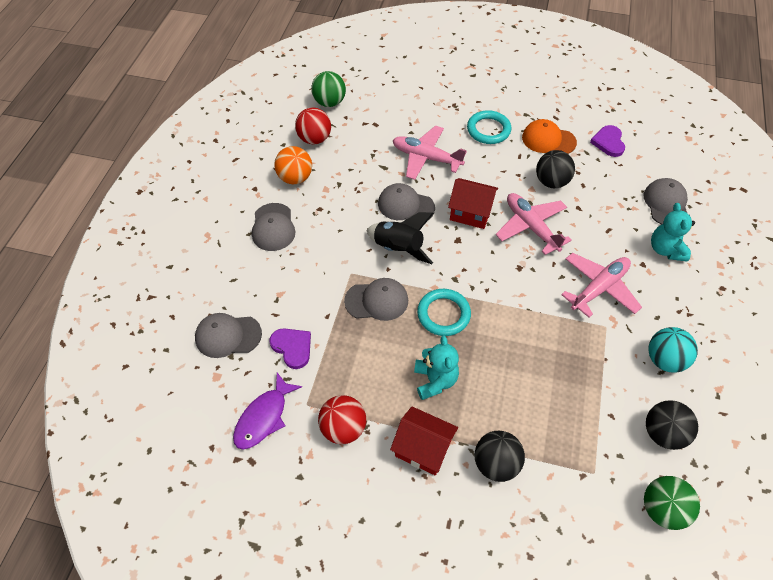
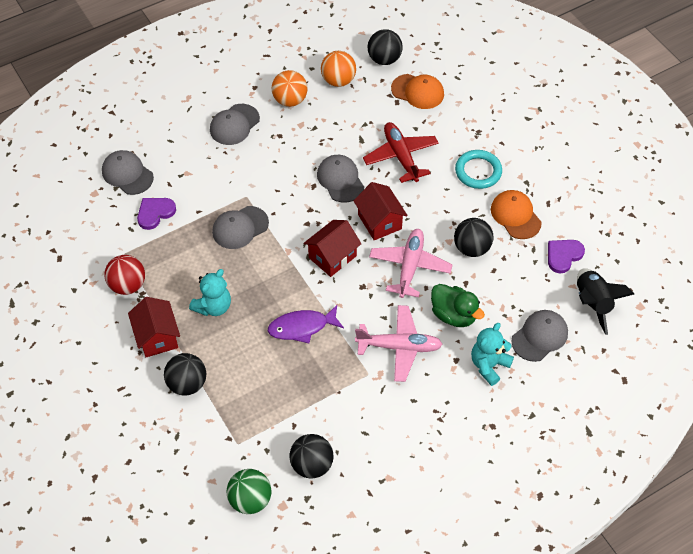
camera: 45 degrees right, 0 degrees up
(264, 417) = (93, 240): purple fish -> purple fish (302, 327)
(292, 347) = (155, 213): purple heart -> purple heart turned 135 degrees counterclockwise
(314, 139) = (338, 80): red ball -> orange ball
(329, 102) = (384, 59): green ball -> black ball
(377, 301) = (240, 228): grey cap -> grey cap turned 105 degrees clockwise
(381, 107) = (418, 91): none -> orange cap
(398, 248) = (297, 205): black rocket -> black rocket (593, 303)
(426, 158) = (401, 156): pink plane -> red plane
(443, 314) = (271, 272): turquoise ring -> none
(472, 264) = (332, 257): none -> red house
(601, 235) = (453, 315): none -> green duck
(664, 360) = (378, 428): turquoise ball -> none

